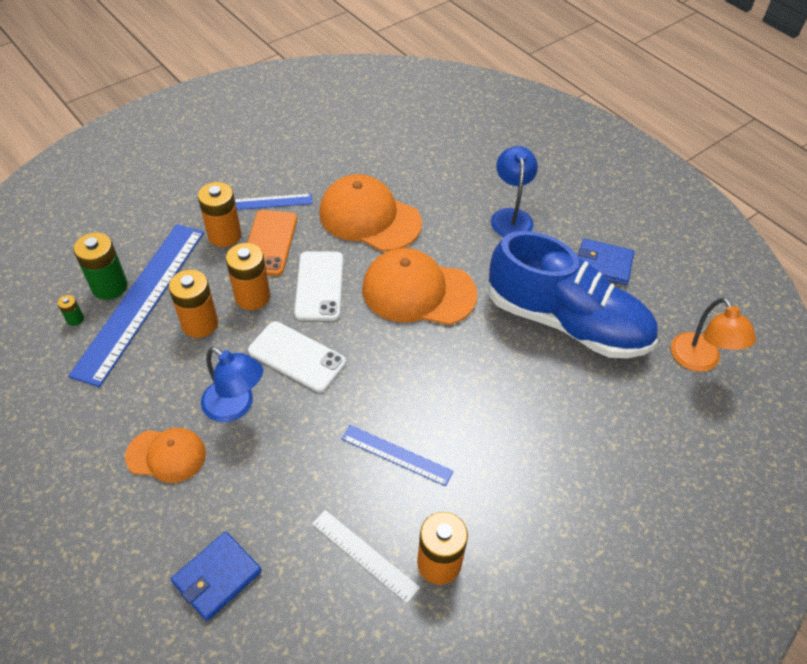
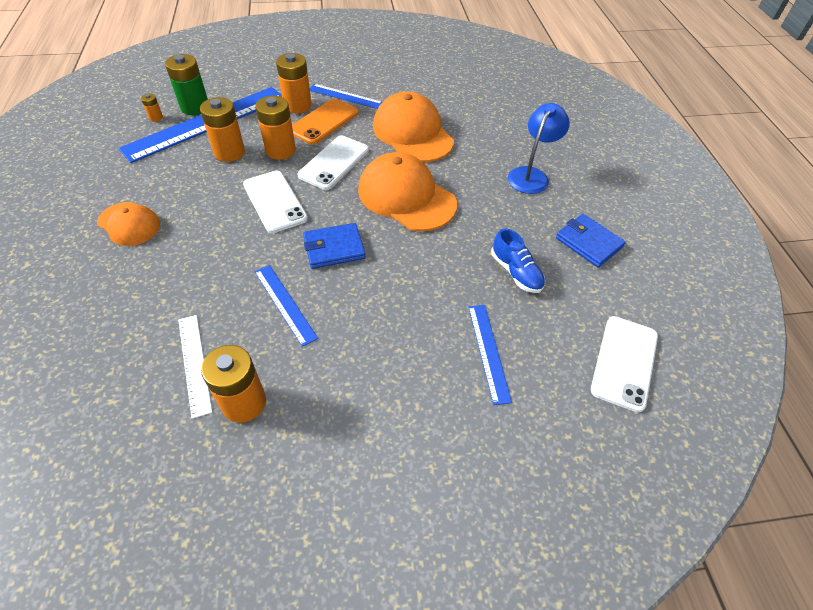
camera: 30 degrees right, 0 degrees up
(75, 319) = (156, 118): green battery -> orange battery
(217, 577) = (82, 321): blue wallet -> blue wallet (334, 248)
(236, 406) = (202, 215): blue lamp -> none
(567, 322) = (516, 272): blue shoe -> blue shoe, size x0.41
(597, 407) = (488, 352): none -> blue ruler
(699, 361) = (624, 362): orange lamp -> white phone

